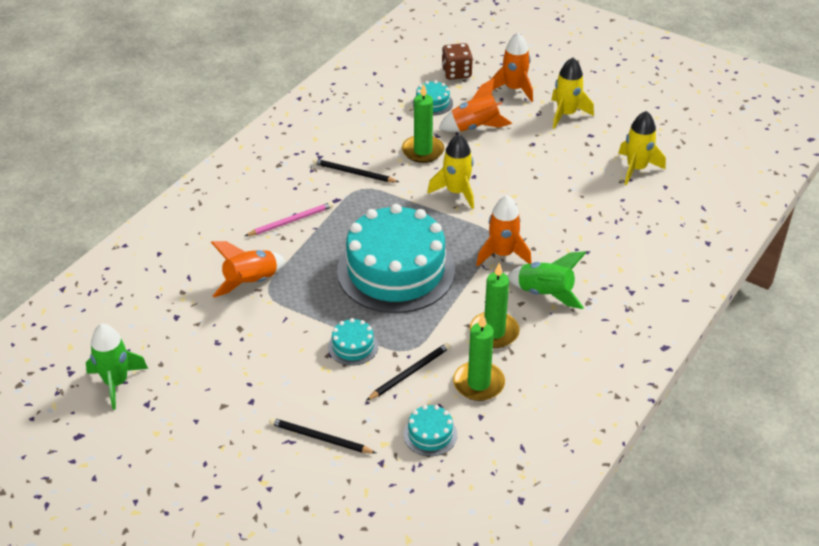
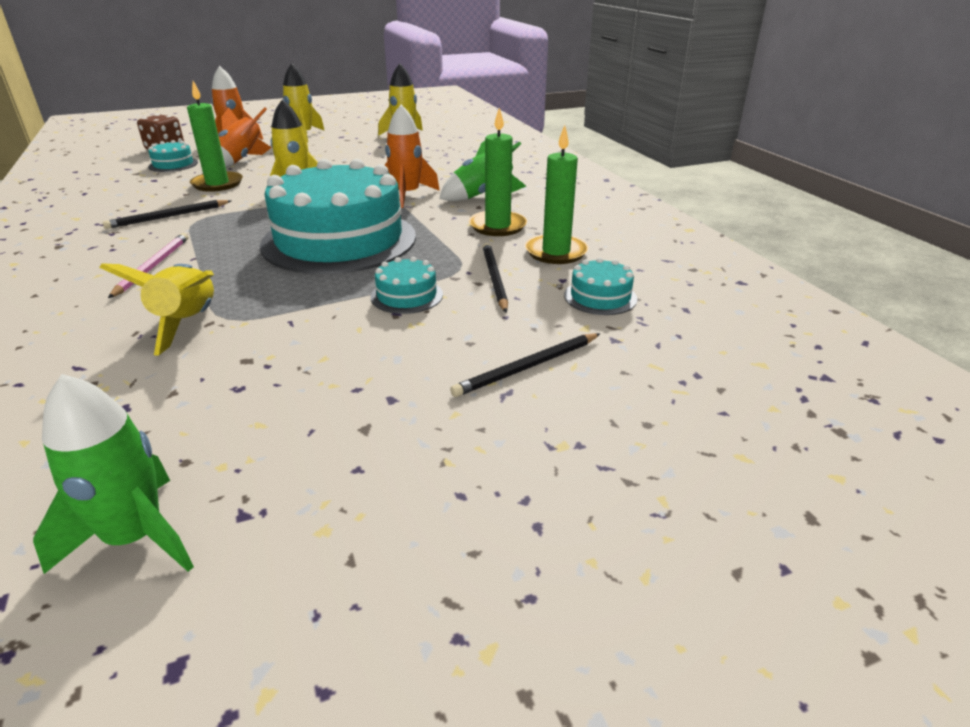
camera: 55 degrees left, 10 degrees down
(251, 282) = (188, 323): orange rocket -> yellow rocket

